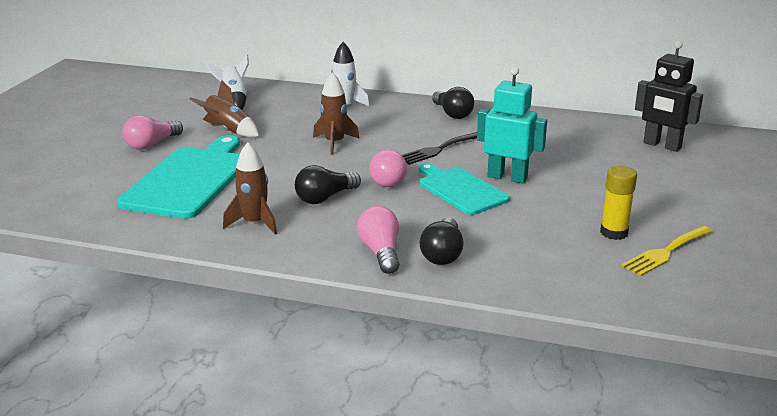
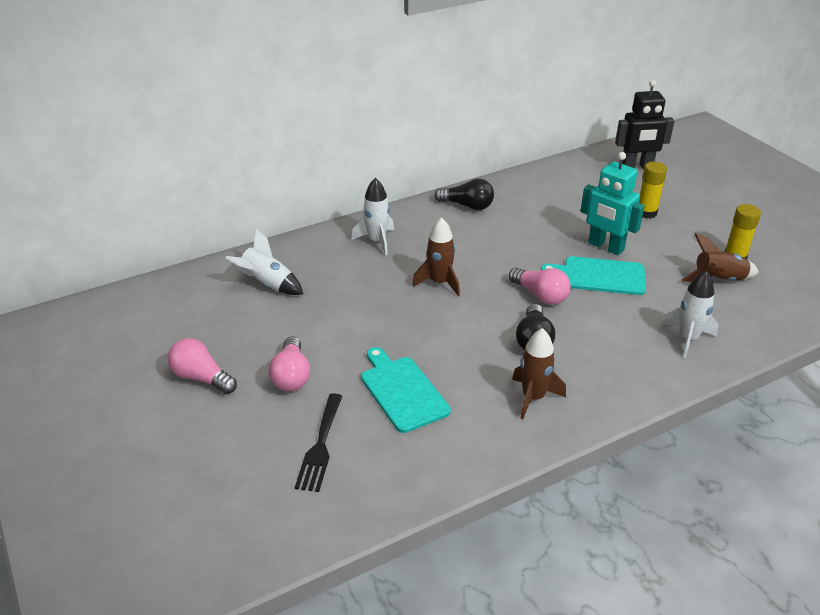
camera: 45 degrees left, 10 degrees up
(189, 180) = (402, 391): turquoise cutting board -> turquoise cutting board, size x0.63
(228, 130) = (329, 320): brown rocket -> brown rocket (718, 280)
(381, 252) = (655, 363): pink light bulb -> pink light bulb (201, 378)
(438, 149) = (520, 247): black fork -> black fork (320, 446)
(442, 254) = (688, 338): black light bulb -> white rocket
(507, 177) = (605, 247): turquoise robot -> turquoise robot turned 120 degrees counterclockwise
(598, 174) = (646, 212): none -> yellow glue stick
(665, 252) = (780, 257): yellow fork -> none

